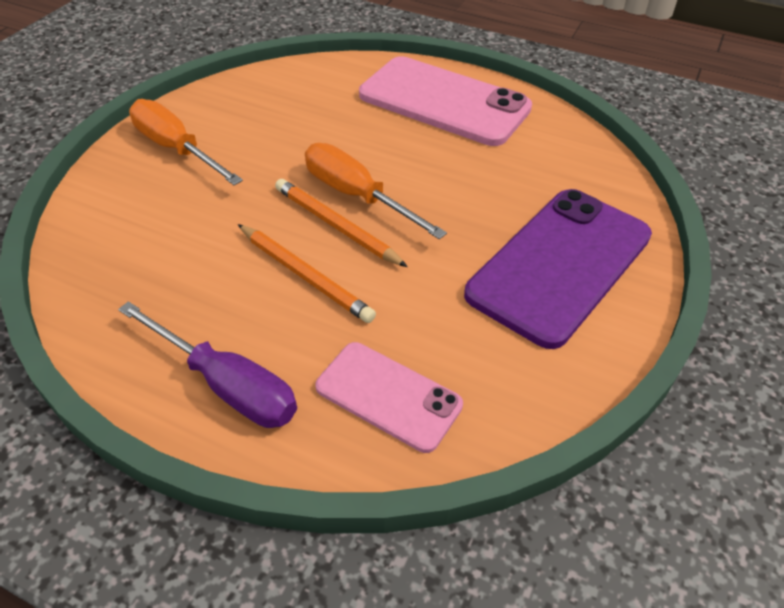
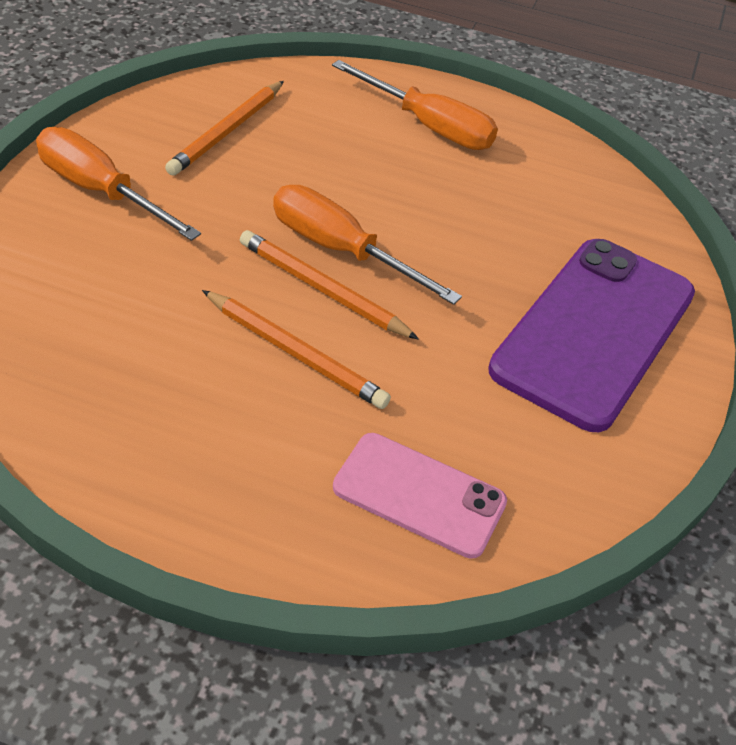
camera: 10 degrees left, 0 degrees up
(226, 385) = (225, 490): purple screwdriver -> none
(283, 105) = (227, 131): none -> orange pencil
(444, 102) = (428, 126): pink phone -> orange screwdriver

